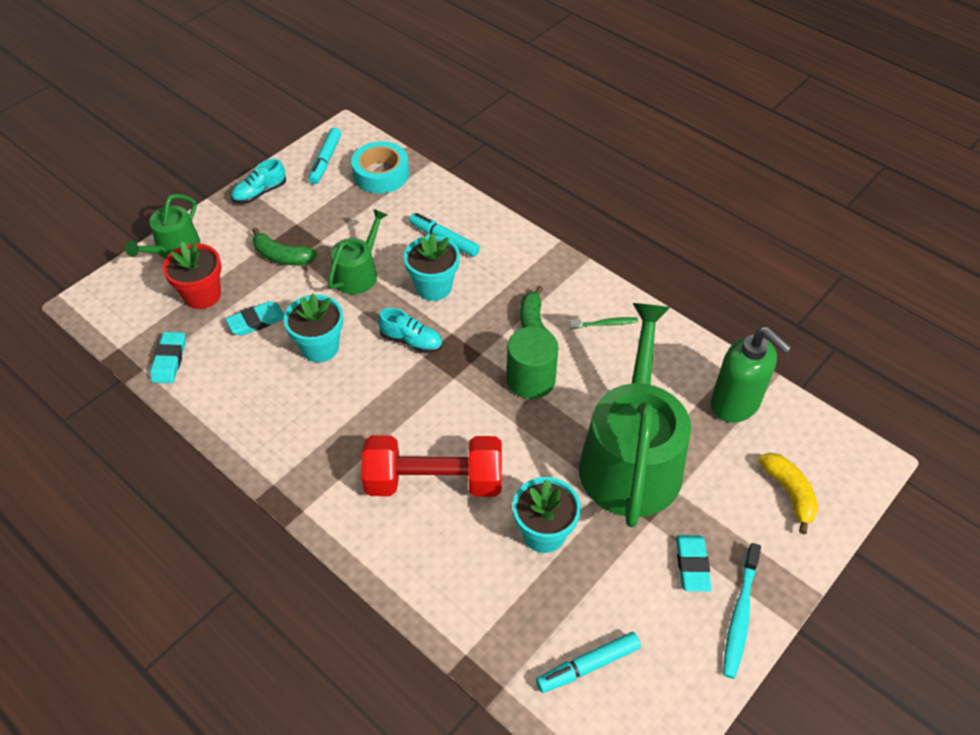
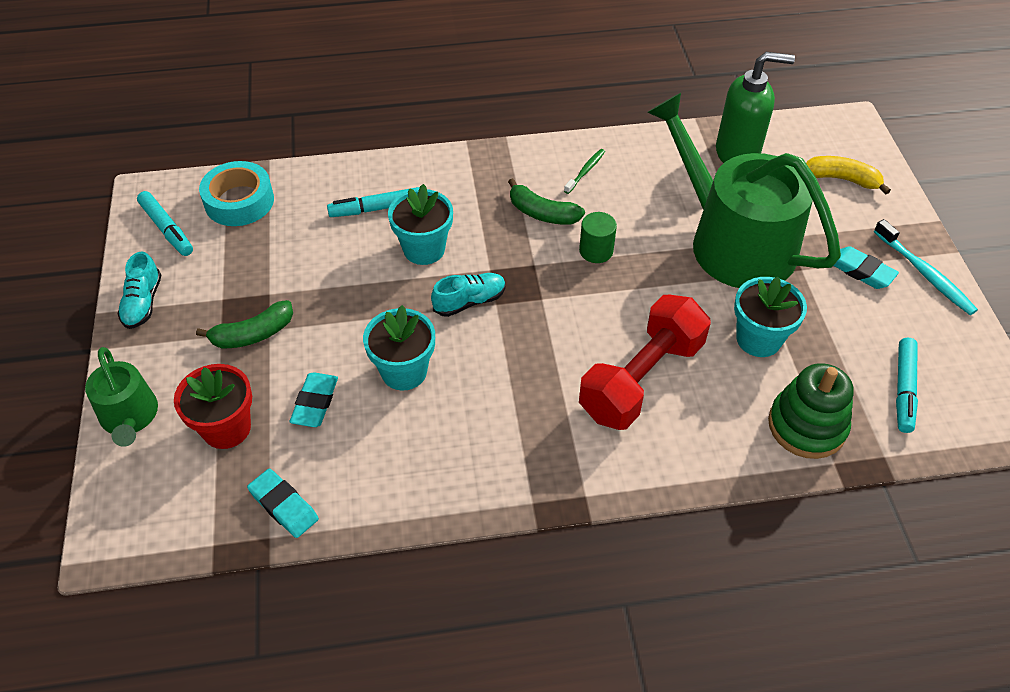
camera: 50 degrees left, 0 degrees up
(358, 273) = (345, 290): green watering can -> none
(485, 614) = (807, 426): none -> green stacking toy
(530, 380) = (596, 251): green cylinder -> green cylinder, size x0.65

